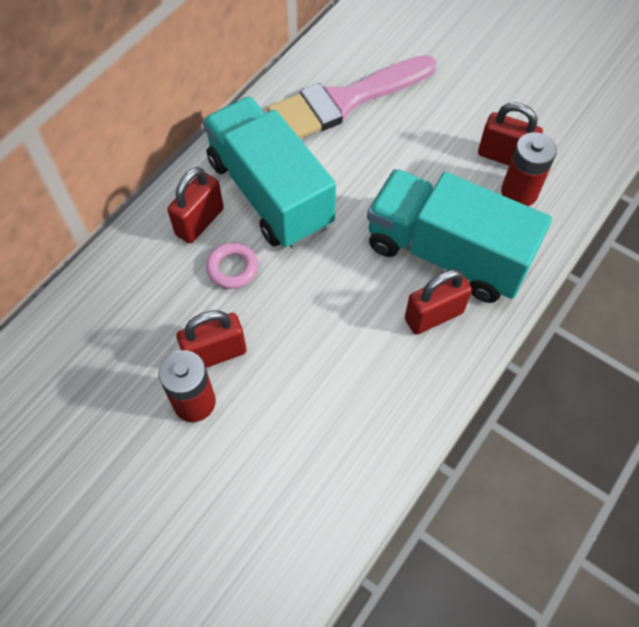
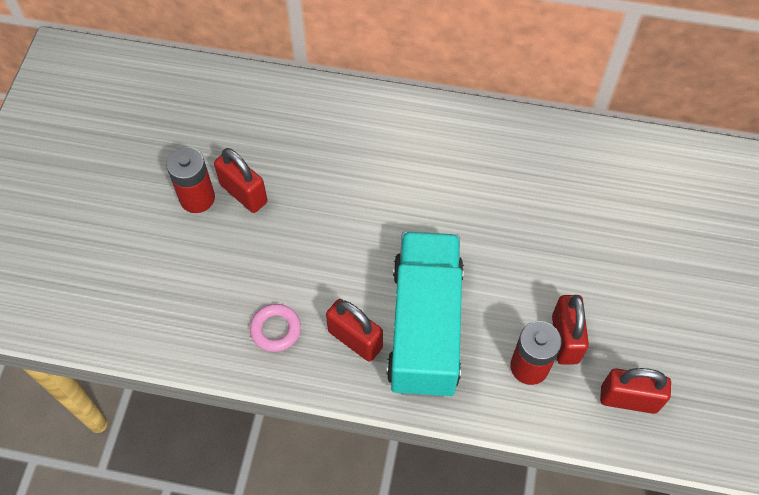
camera: 65 degrees right, 0 degrees up
(199, 222) = (357, 128): red padlock -> red padlock (628, 399)
(232, 268) = (326, 171): pink ring -> pink ring (276, 329)
(270, 193) = (413, 165): turquoise truck -> none
(345, 101) = (549, 180): pink brush -> none

